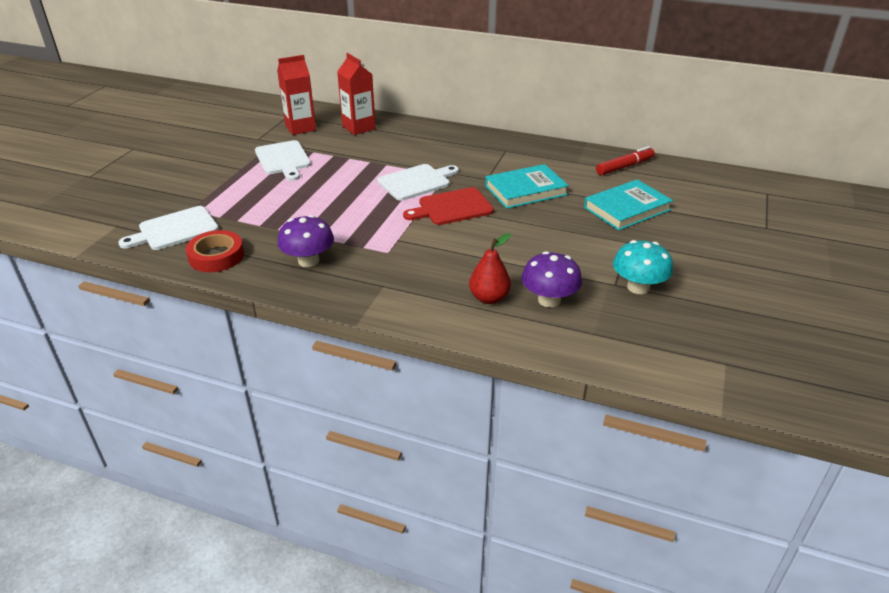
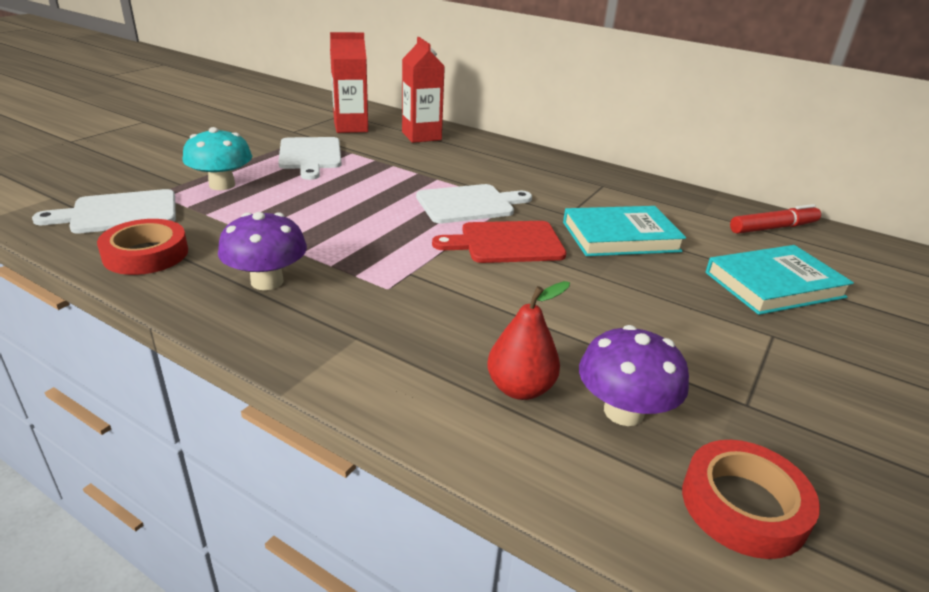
camera: 10 degrees right, 5 degrees down
(617, 334) = (743, 505): none -> red tape
(638, 287) = (789, 417): turquoise mushroom -> turquoise mushroom (222, 185)

